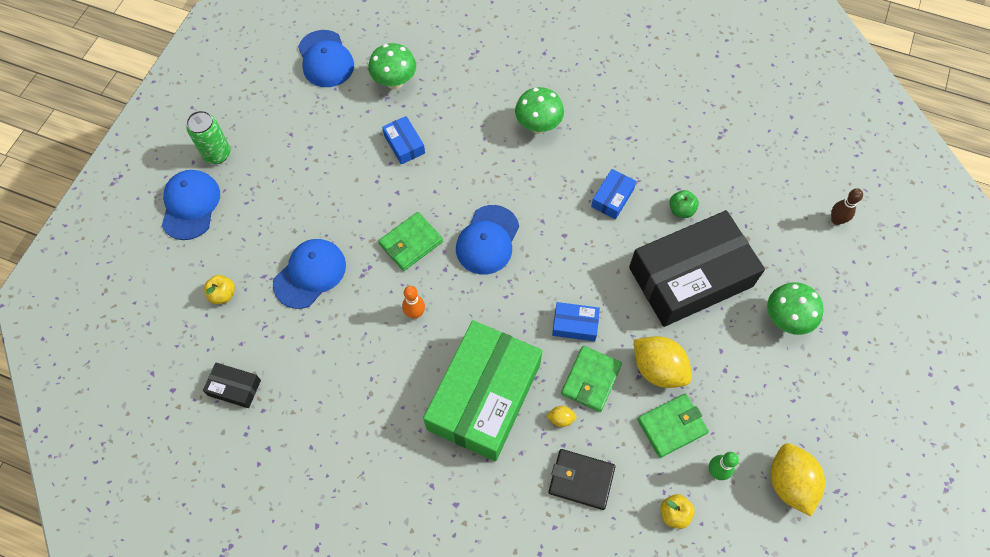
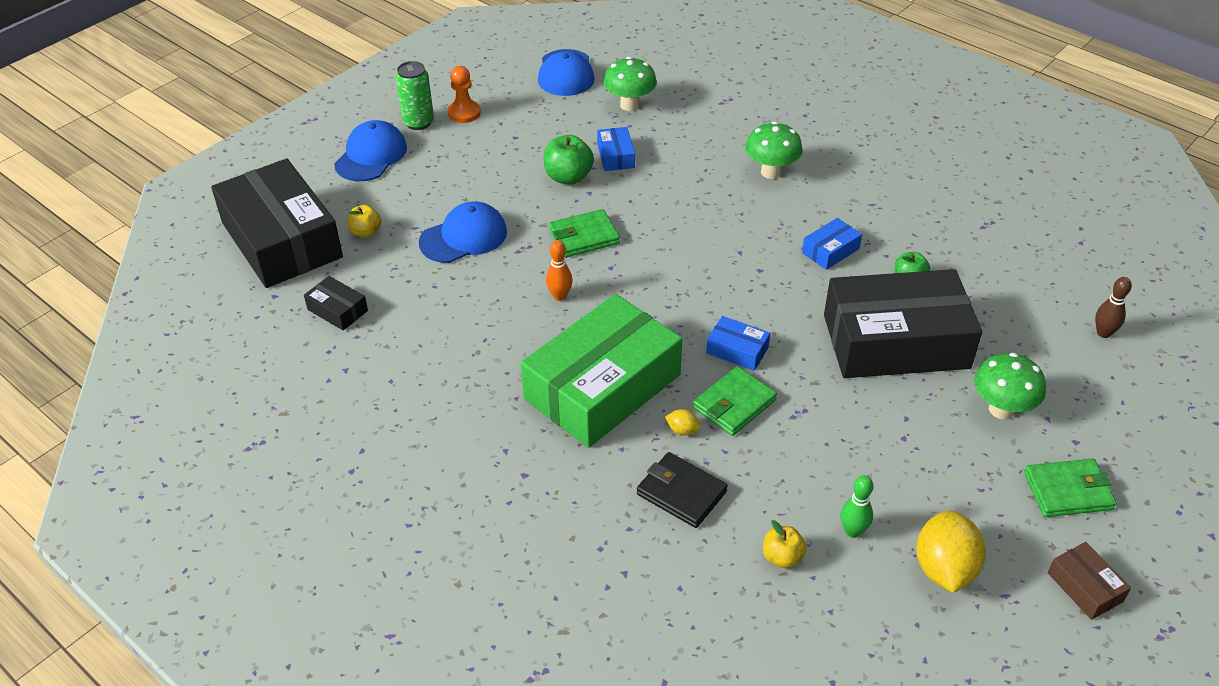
camera: 20 degrees right, 20 degrees down
(151, 326) = (281, 240): none -> black box
(253, 131) = (464, 113): none -> orange pawn
(373, 180) = (568, 177): none -> green apple
(487, 240) = (670, 254): blue cap -> none
(658, 369) = (820, 415): yellow lemon -> none
(672, 426) = (814, 473): green wallet -> green wallet (1068, 491)
(887, 464) = (1085, 587): none -> brown box

